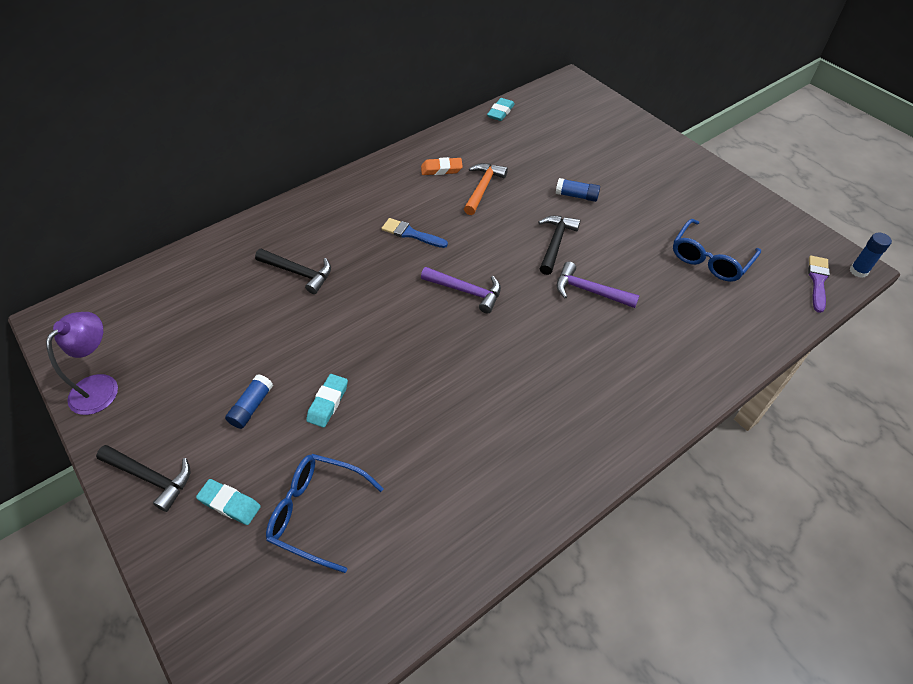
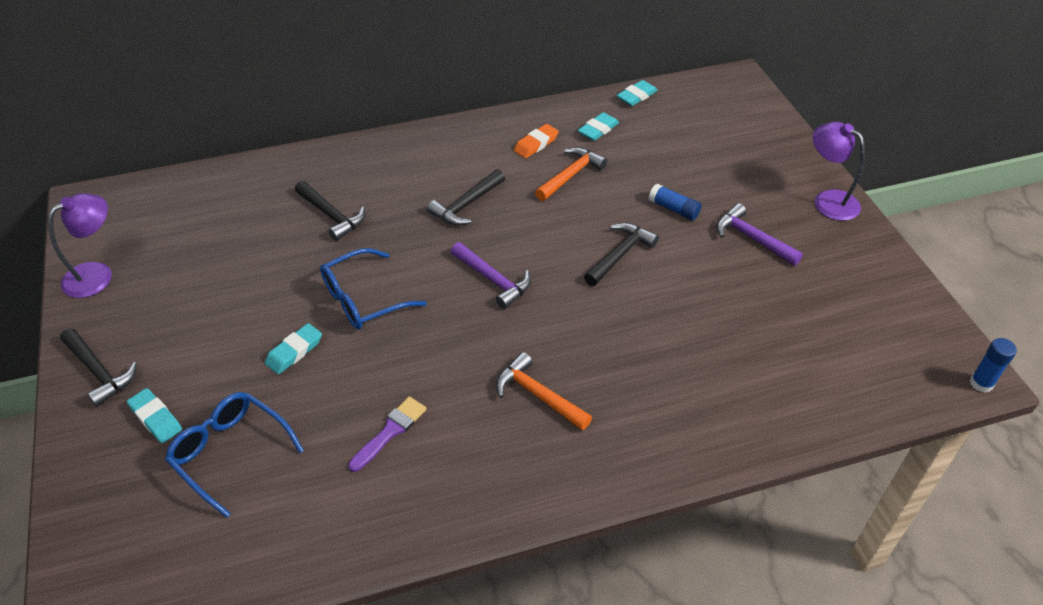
camera: 20 degrees right, 5 degrees down
(251, 406) = (221, 334): blue glue stick -> none
(411, 234) = (466, 205): blue brush -> black hammer
(441, 169) = (536, 144): orange eraser -> orange eraser turned 60 degrees counterclockwise
(485, 146) = (598, 130): none -> turquoise eraser
(553, 377) = (538, 395): none -> orange hammer
(589, 291) = (630, 316): purple hammer -> purple hammer (752, 238)
(684, 161) = (828, 200): none -> purple lamp
(710, 259) = (795, 319): blue glasses -> blue glasses (363, 299)
(817, 281) = (919, 380): purple brush -> purple brush (390, 431)

